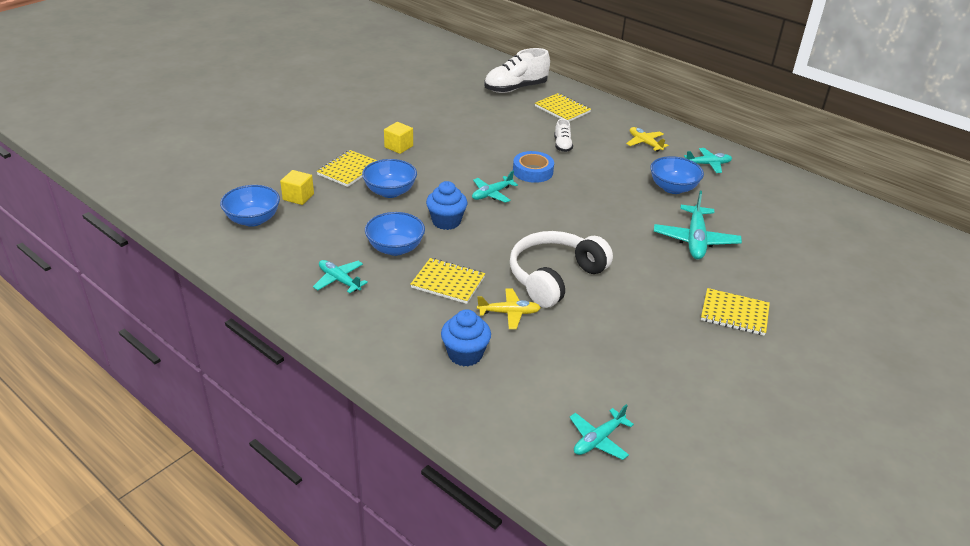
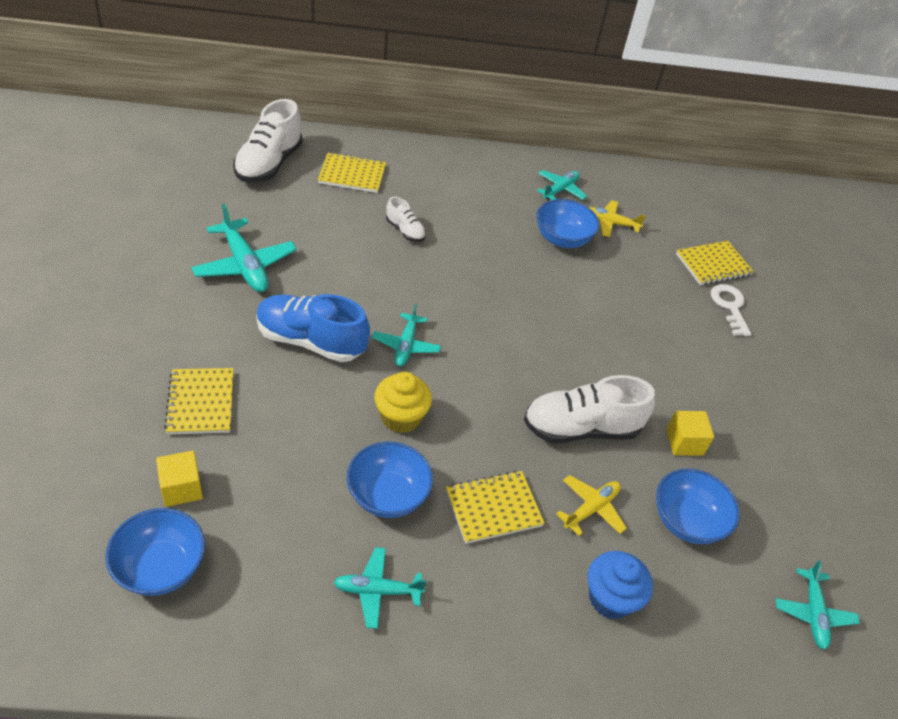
camera: 45 degrees left, 10 degrees up
(390, 192) = (290, 409): blue bowl -> blue bowl (687, 521)
(398, 146) = (224, 328): yellow cube -> yellow cube (684, 442)
(438, 170) = (310, 341): none -> blue shoe
(446, 221) = (401, 417): blue cupcake -> yellow cupcake
(533, 171) = (414, 287): blue tape -> none
(554, 277) = (581, 428): white headphones -> white shoe
(645, 143) = (479, 187): yellow plane -> yellow plane (610, 223)
(695, 240) = (644, 299): turquoise plane -> turquoise plane (245, 265)
(734, 314) = (756, 375): yellow notebook -> yellow notebook (713, 265)
(766, 272) = (730, 306): none -> white key

